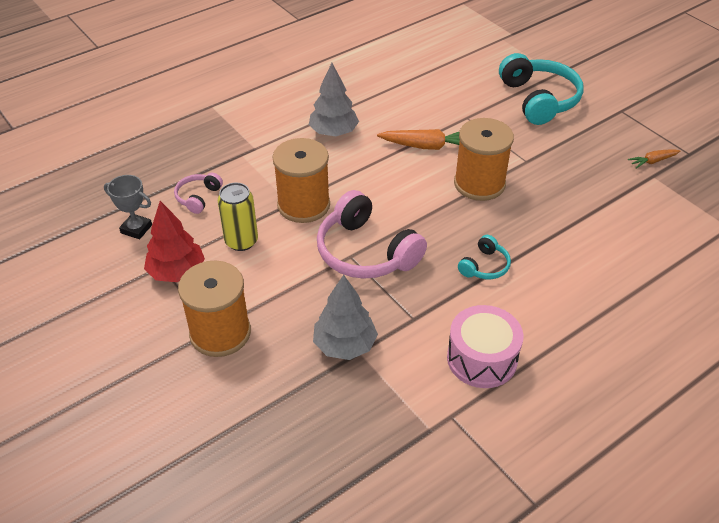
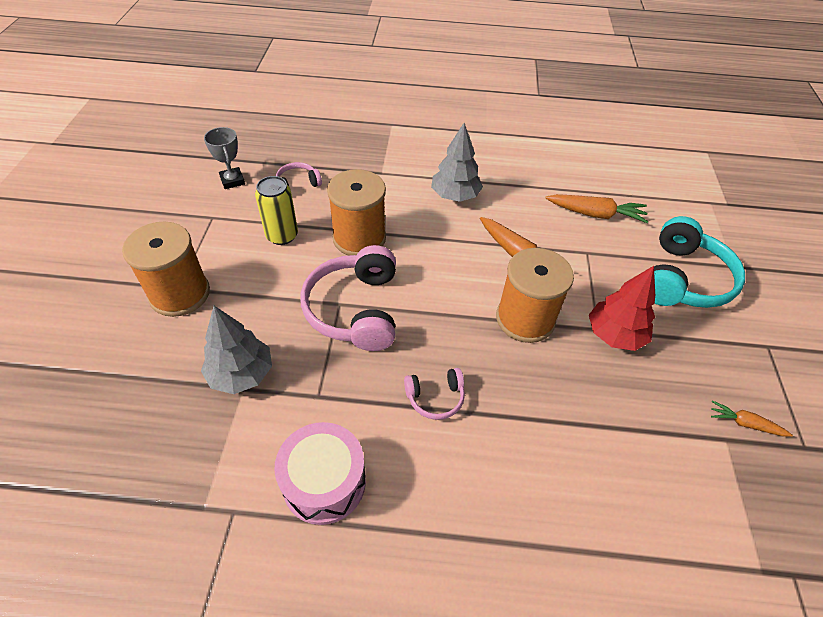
camera: 40 degrees right, 5 degrees up
(177, 272) = (215, 228): red tree -> red tree (614, 335)
(443, 88) = (595, 214): none -> orange carrot
(484, 266) = (435, 398): turquoise headphones -> pink headphones

